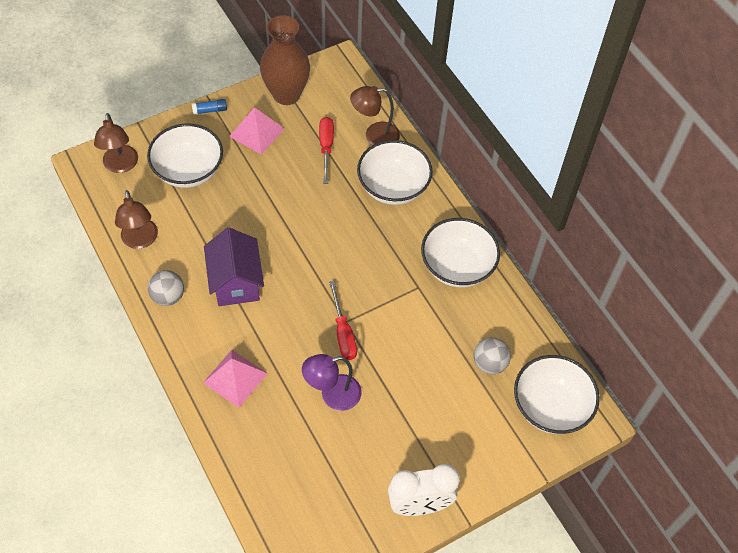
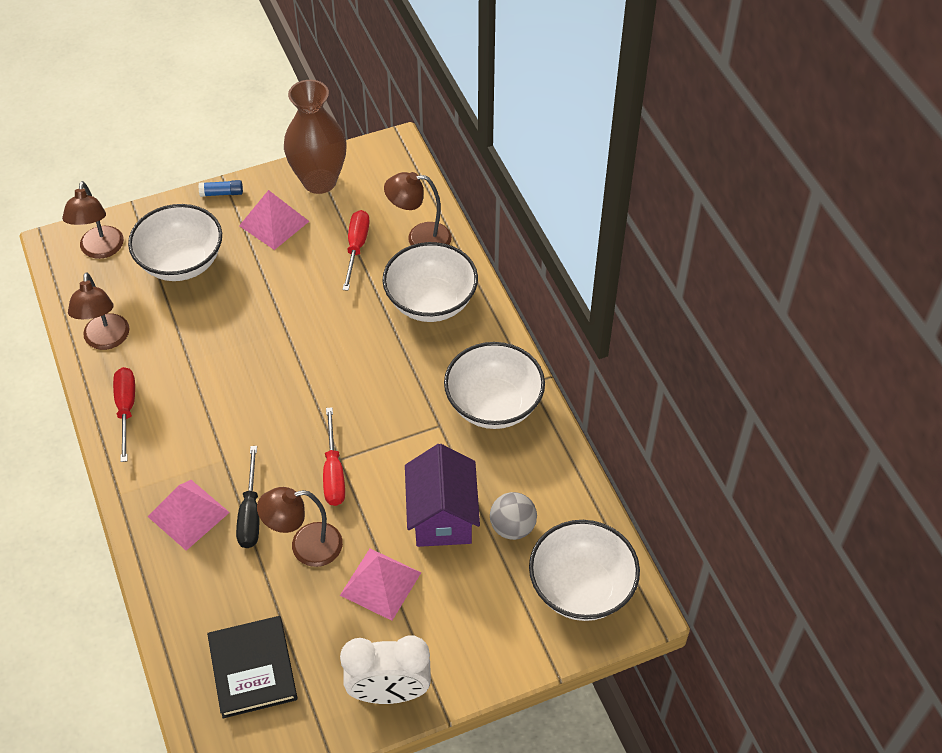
camera: 10 degrees right, 5 degrees down
(168, 296) = (126, 409): grey ball -> red screwdriver
(236, 282) = (212, 400): purple house -> purple house (442, 516)
(284, 372) = (250, 513): none -> black screwdriver
(310, 497) = (252, 669): none -> black book
(332, 395) = (305, 546): purple lamp -> brown lamp
(396, 419) = (380, 583): none -> pink pyramid

